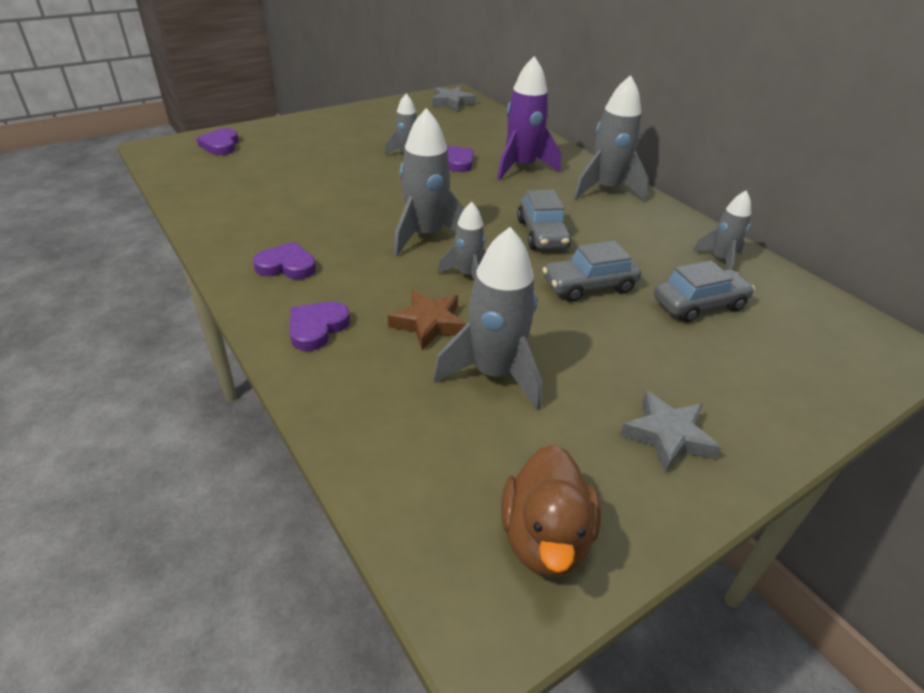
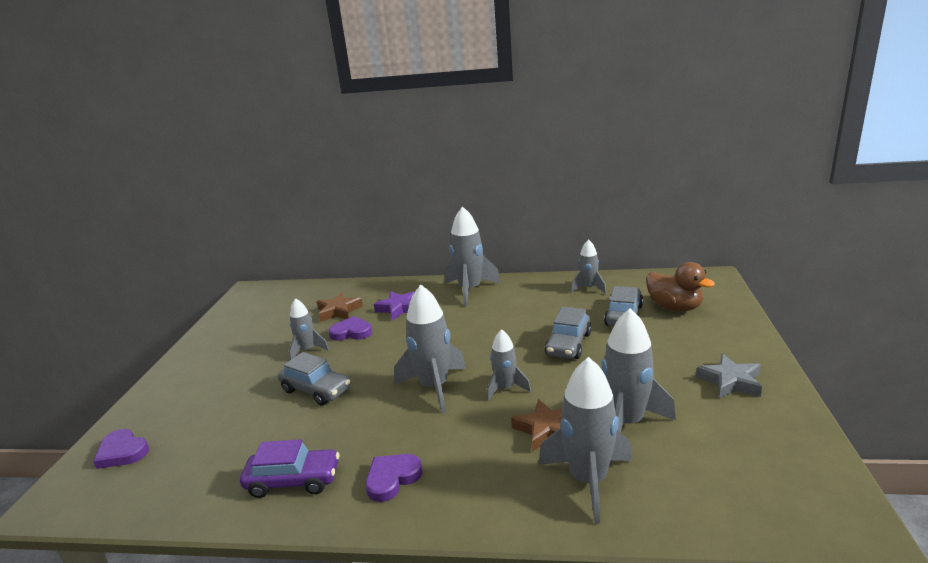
camera: 45 degrees left, 15 degrees down
(247, 223) = (293, 481): none -> purple car
(317, 328) = (498, 491): purple heart -> none
(378, 378) = (588, 480): none -> grey rocket
(452, 102) = (261, 298): grey star -> none
(478, 142) = (338, 311): none -> brown star
(521, 167) = (399, 308): purple rocket -> purple star
(542, 234) = (492, 336): grey car -> grey car (316, 390)
(545, 538) = (790, 466): brown duck -> brown duck (674, 307)

